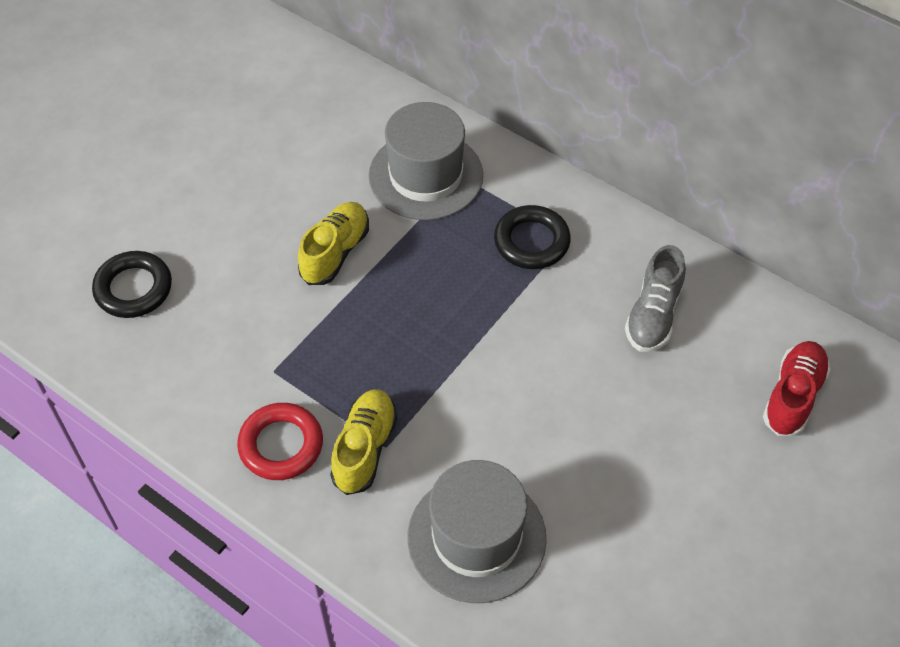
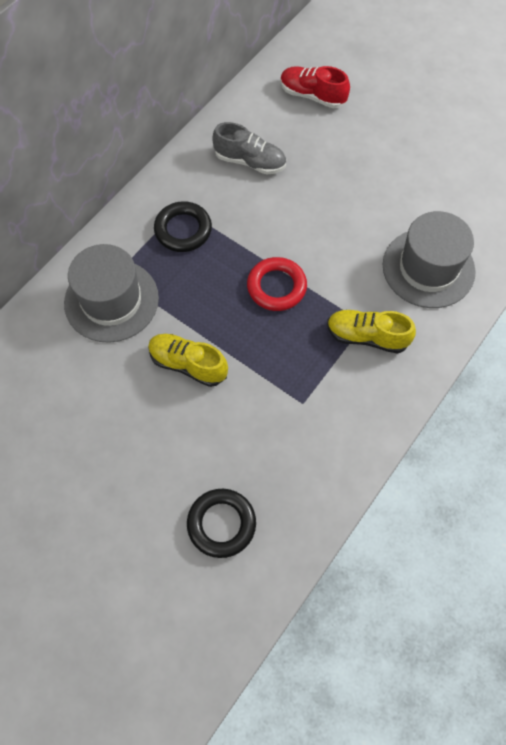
camera: 90 degrees left, 10 degrees up
(281, 445) = (368, 393): red ring -> red ring (276, 287)

